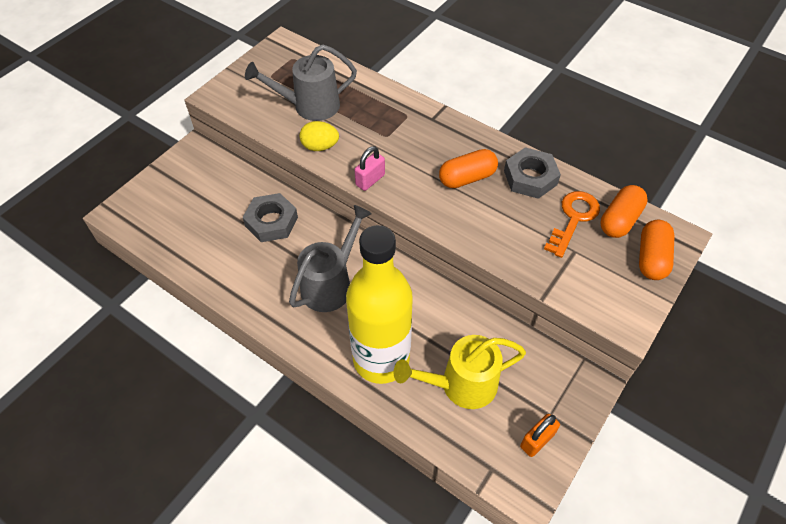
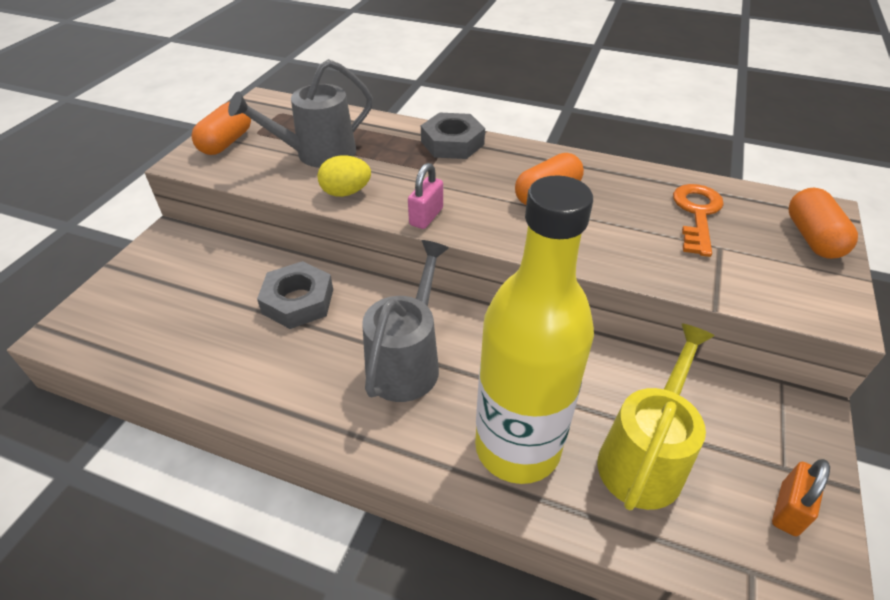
camera: 15 degrees left, 10 degrees down
(460, 385) = (644, 457): yellow watering can -> yellow watering can turned 150 degrees clockwise
(530, 177) = (621, 182): grey nut -> grey nut (452, 143)
(619, 220) = (749, 206): orange capsule -> orange capsule (226, 142)

